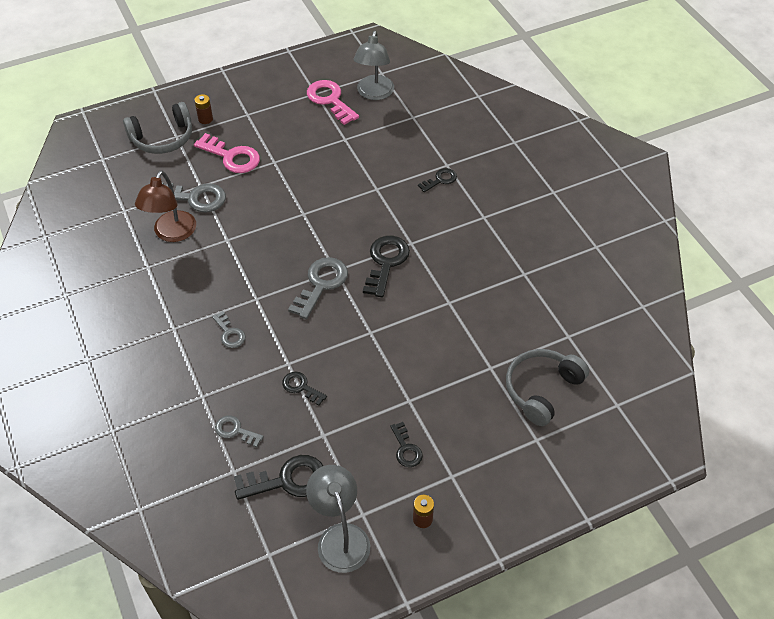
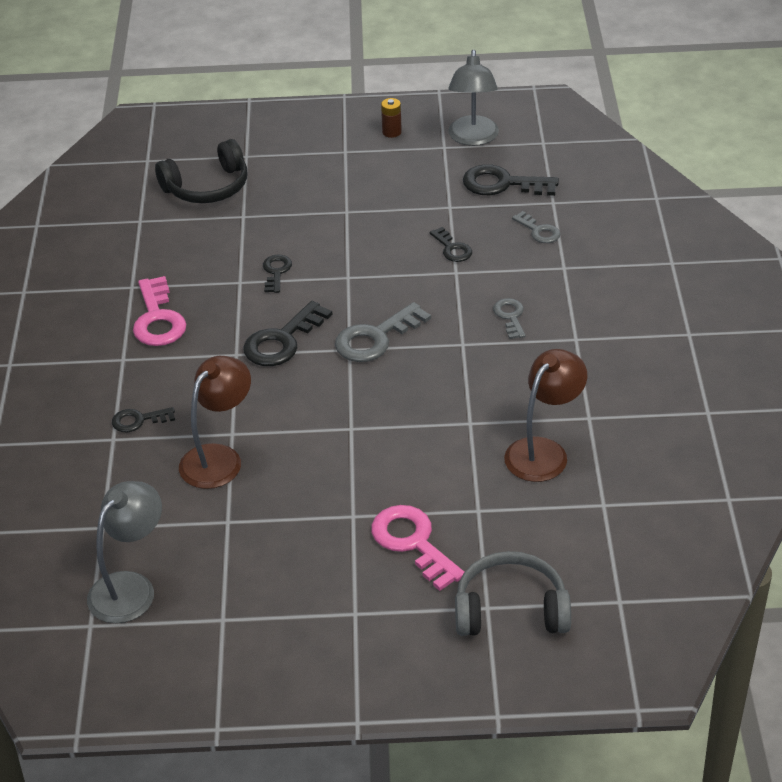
camera: 155 degrees left, 10 degrees down
(195, 198) = (493, 493): grey key -> none
(205, 119) = (427, 625): brown battery -> none
(330, 100) = (207, 597): pink key -> pink key (158, 319)
(374, 172) = (219, 458): none -> brown lamp
(406, 449) = (374, 178): black key -> black key (276, 272)
(542, 390) = (207, 187): grey headphones -> black headphones

